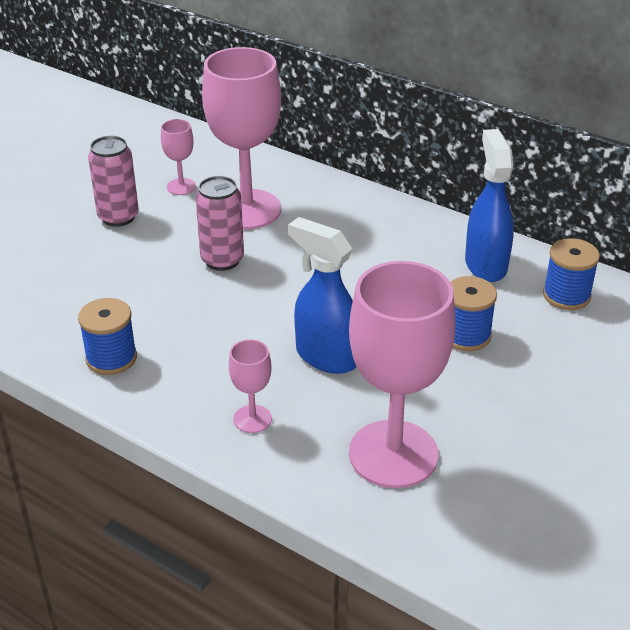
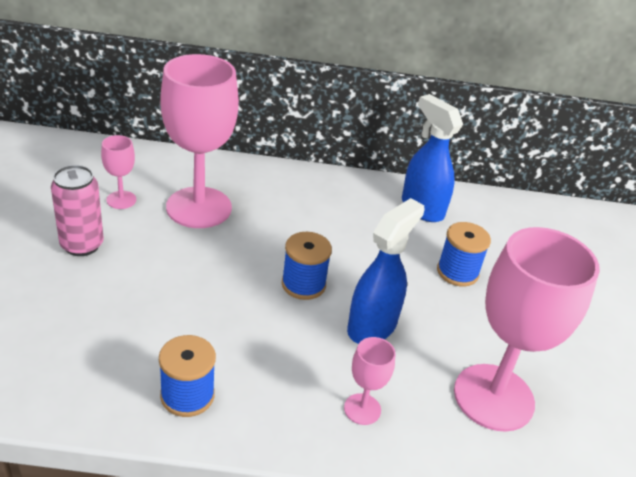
camera: 35 degrees left, 0 degrees up
(222, 260) = (214, 262): pink can -> none
(326, 356) = (372, 326): blue spray bottle -> blue spray bottle turned 120 degrees clockwise
(566, 296) = (494, 218): blue spool -> blue spool (303, 284)

